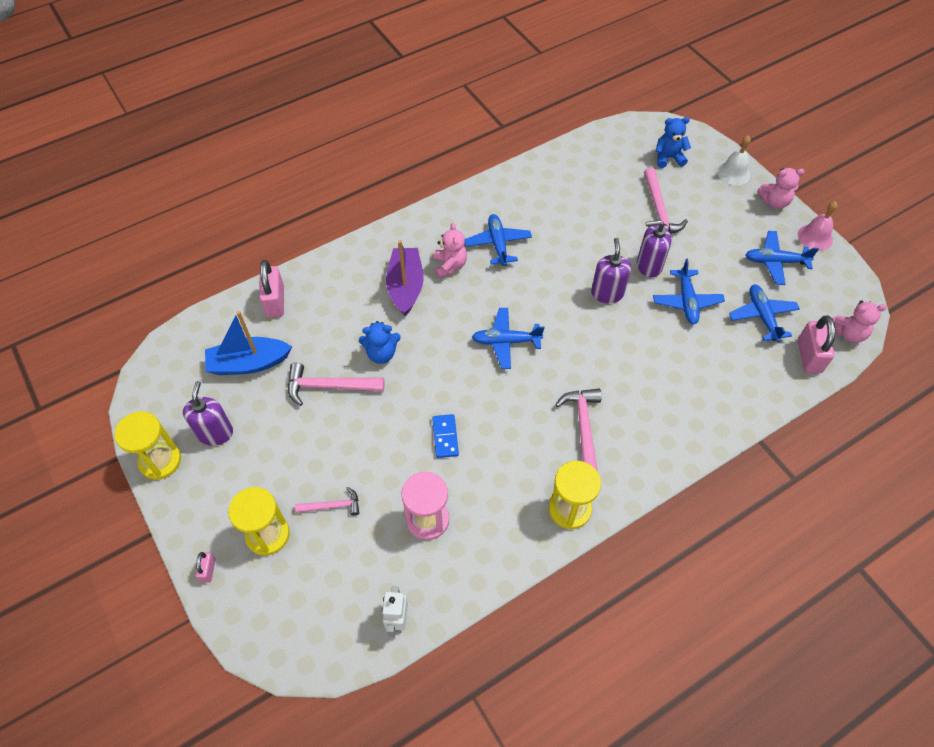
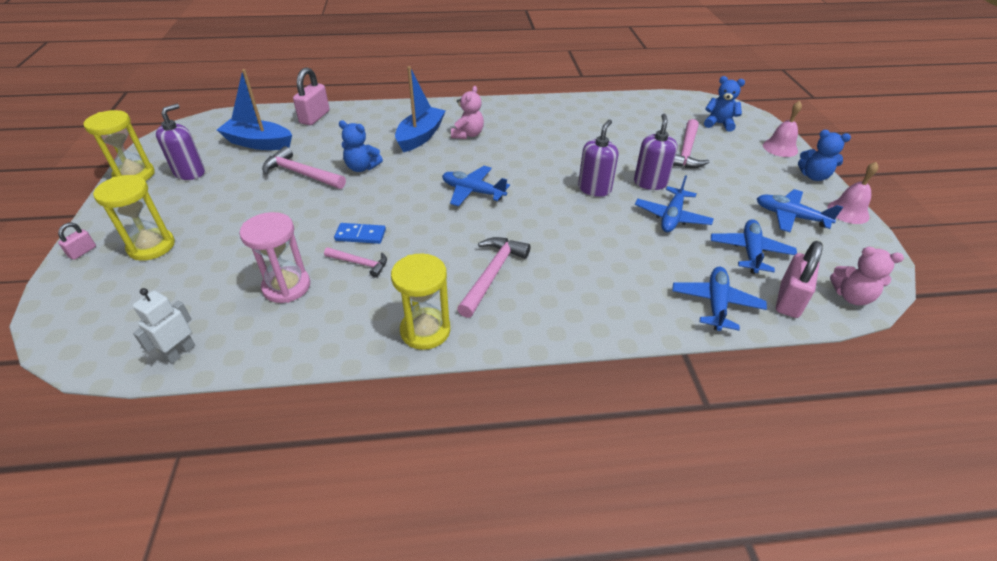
camera: 25 degrees right, 15 degrees down
(332, 506) = (221, 247): pink hammer -> pink hammer (360, 263)
(405, 287) = (420, 136): purple boat -> blue boat
(445, 437) = (360, 235): blue domino -> blue domino turned 75 degrees clockwise
(498, 244) = (520, 133): blue plane -> blue plane (716, 304)
(649, 265) = (650, 183): purple soap dispenser -> purple soap dispenser turned 75 degrees clockwise
(733, 173) = (780, 148): white bell -> pink bell
(774, 202) = (814, 176): pink teddy bear -> blue teddy bear

